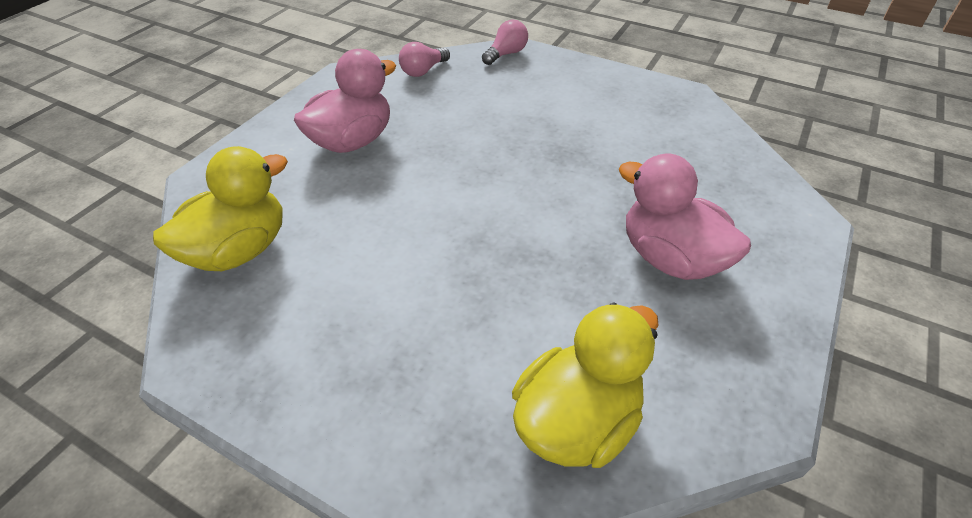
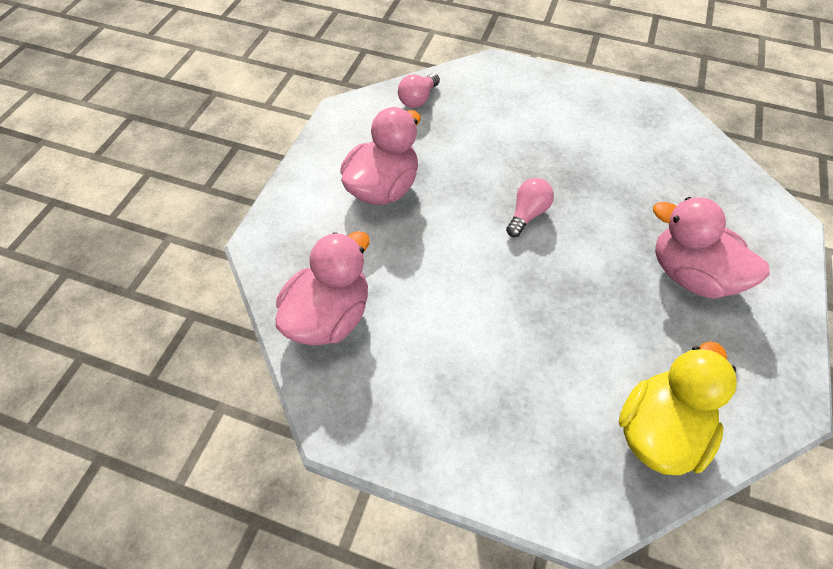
camera: 10 degrees left, 10 degrees up
(239, 250) = (329, 316): yellow duck -> pink duck
(506, 54) = (488, 71): pink light bulb -> pink light bulb (527, 214)

